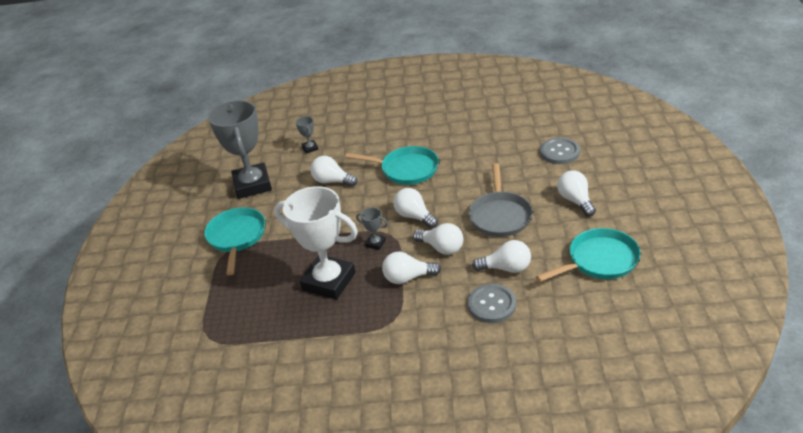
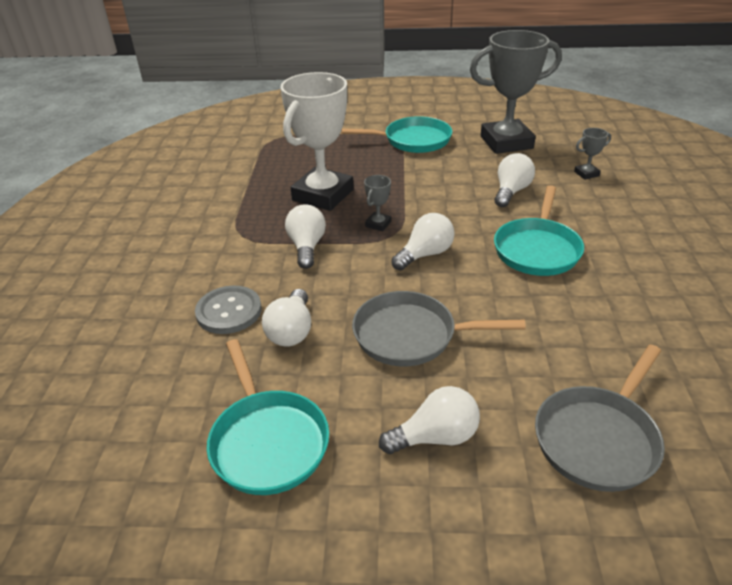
camera: 90 degrees right, 0 degrees up
(441, 248) = (353, 275): white light bulb -> none
(559, 152) = (599, 438): grey button -> grey pan

